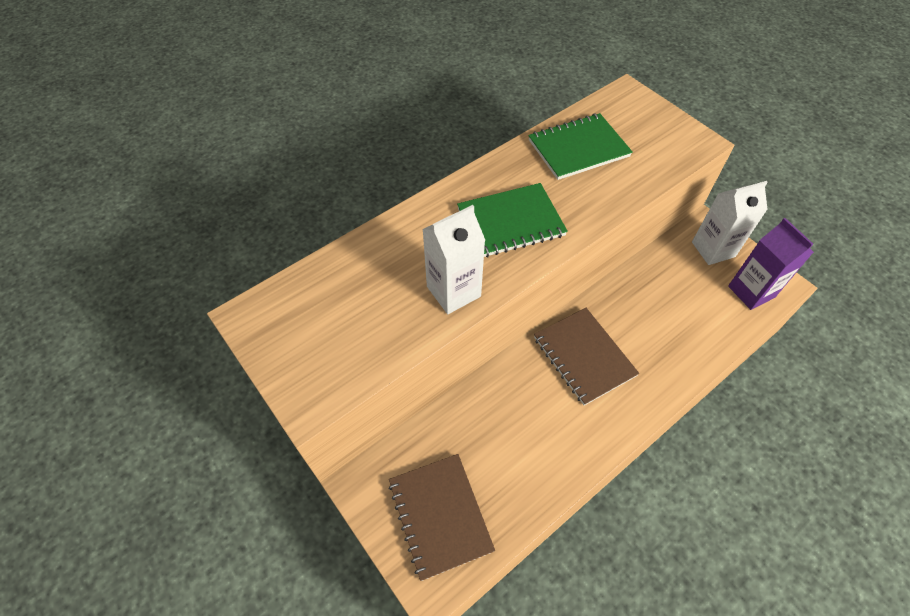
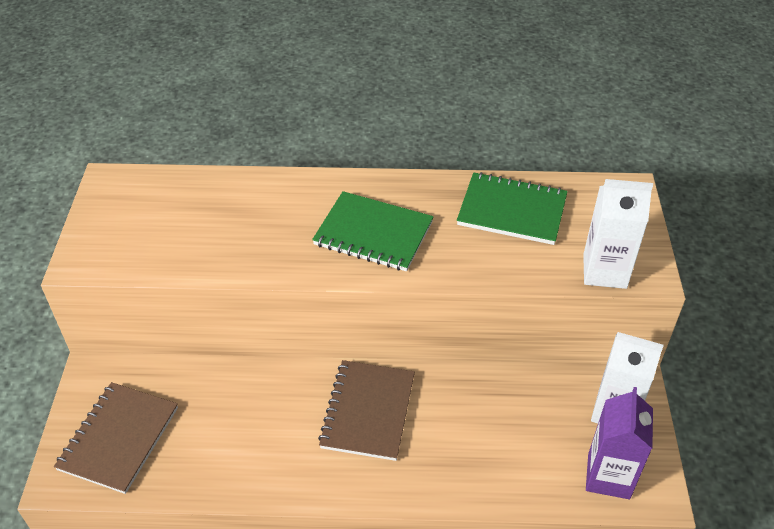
camera: 40 degrees right, 10 degrees down
(453, 291) = (263, 255): white carton -> white carton (604, 271)

